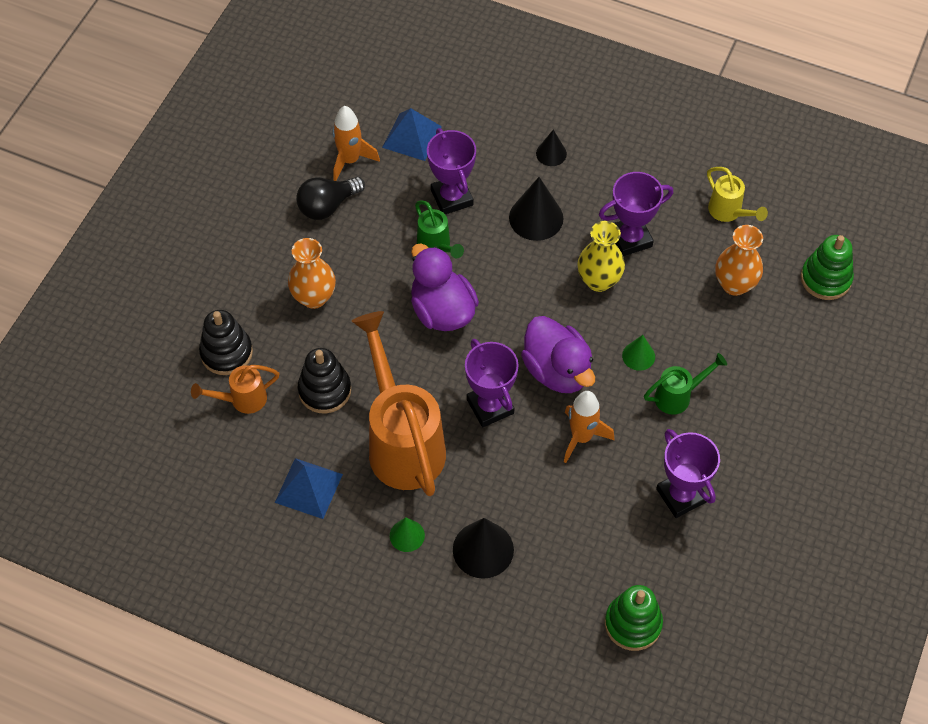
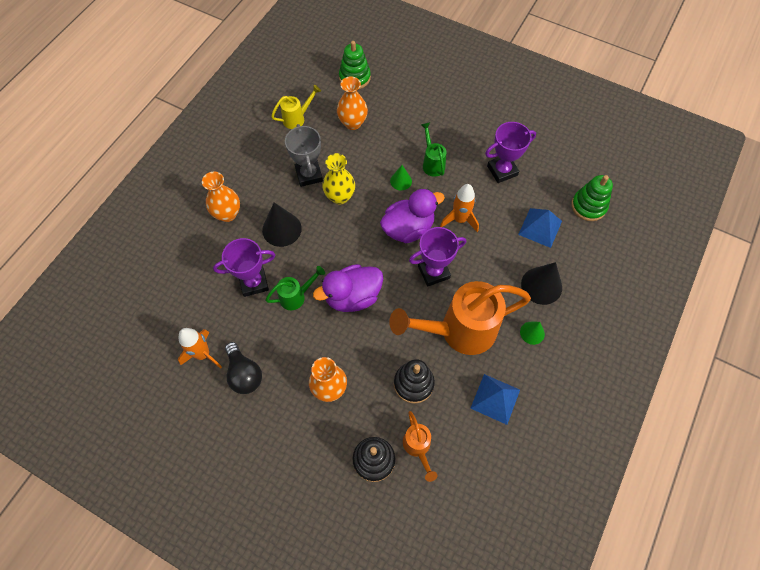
camera: 85 degrees left, 5 degrees up
(412, 136) = (190, 307): blue pyramid -> blue pyramid (540, 227)
(551, 153) = (227, 214): black cone -> orange vase
(630, 239) = (309, 175): purple trophy -> grey trophy

